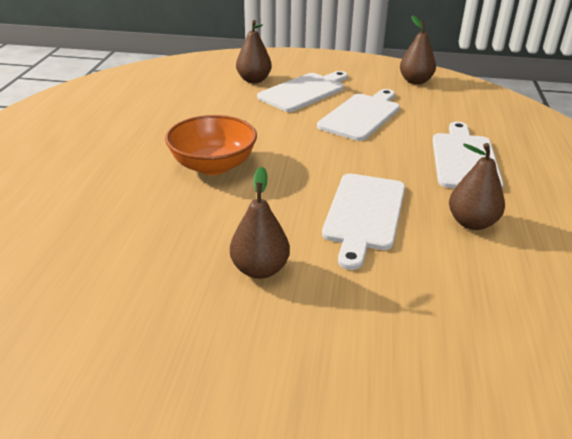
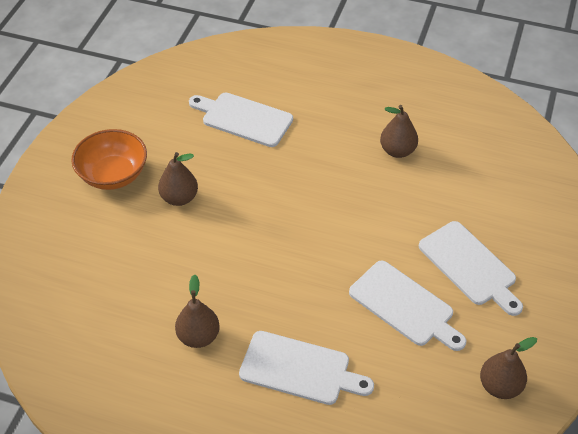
camera: 100 degrees right, 15 degrees up
(213, 165) = (318, 181): orange bowl -> orange bowl (113, 175)
(254, 80) = (502, 225): brown pear -> brown pear (397, 151)
(364, 214) = (227, 267): white cutting board -> white cutting board (243, 118)

